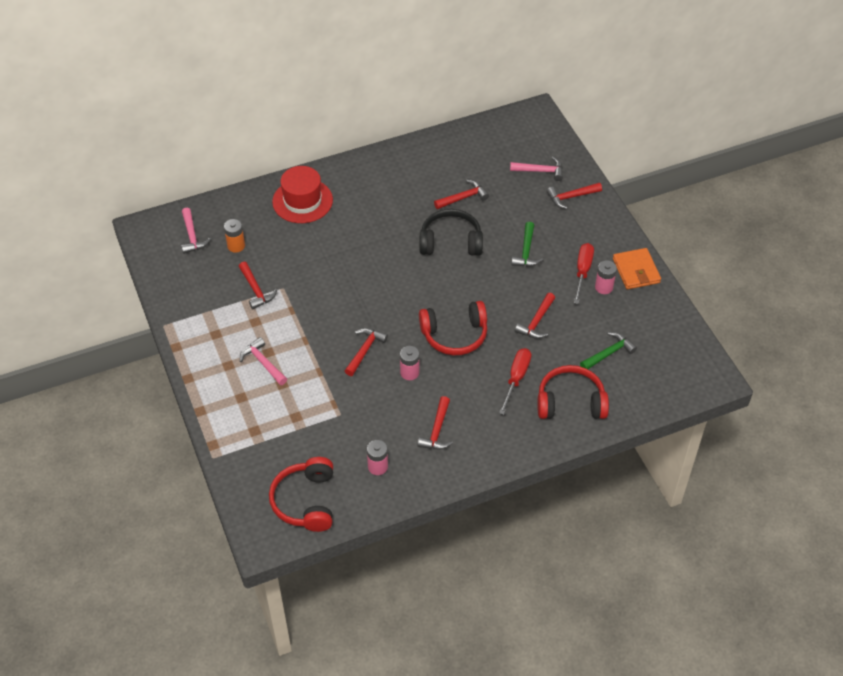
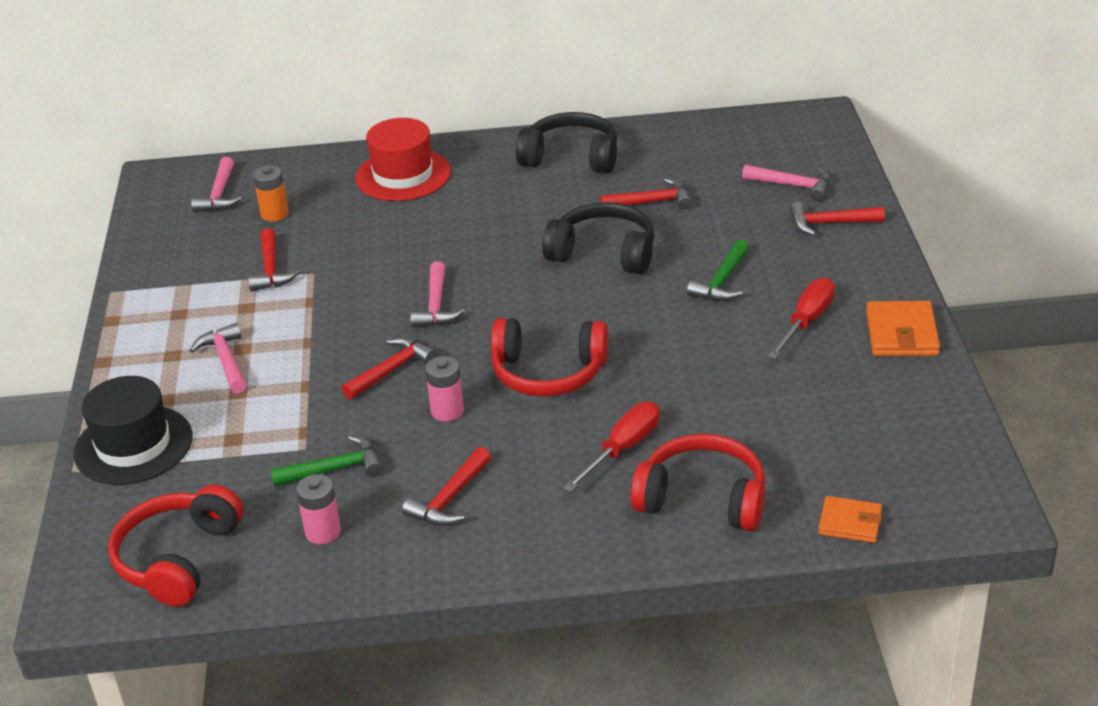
camera: 20 degrees right, 15 degrees down
(239, 433) = (133, 445): none -> black hat
(369, 299) = (436, 306): none -> pink hammer
(401, 170) = (571, 158): none -> black headphones
(536, 322) = (695, 376): red hammer -> none
(604, 287) = (834, 347): pink battery -> none
(609, 353) = (803, 440): green hammer -> green hammer (335, 469)
(650, 401) = (850, 522): none -> orange wallet

